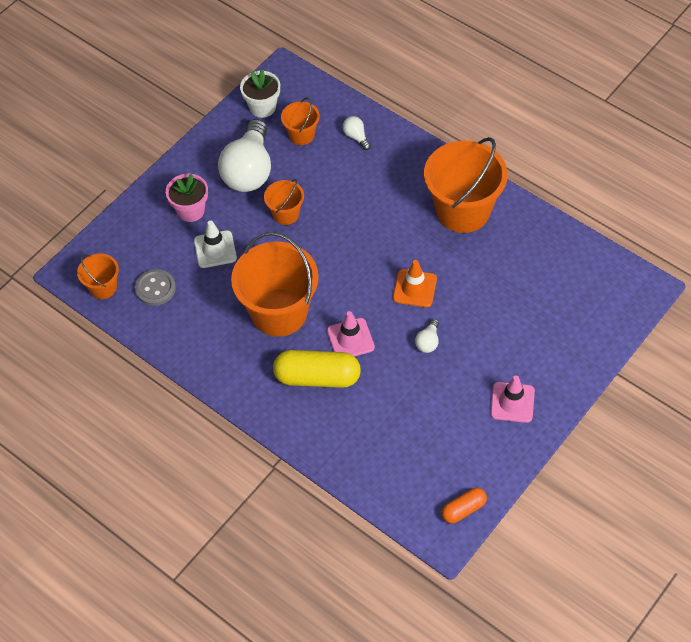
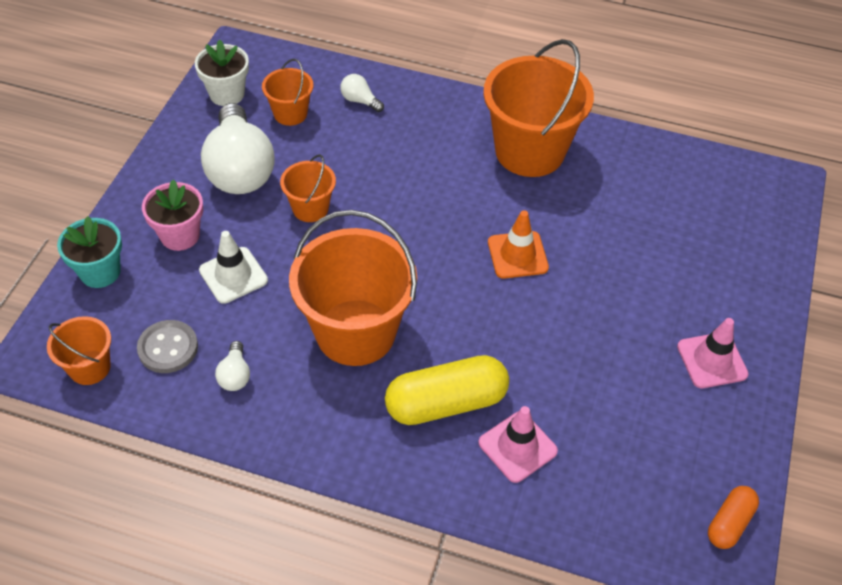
camera: 25 degrees left, 5 degrees down
(130, 223) = (100, 272): none -> turquoise flower pot
(350, 339) = (466, 340): pink traffic cone -> pink traffic cone (517, 447)
(428, 342) = (567, 315): white light bulb -> white light bulb (235, 375)

